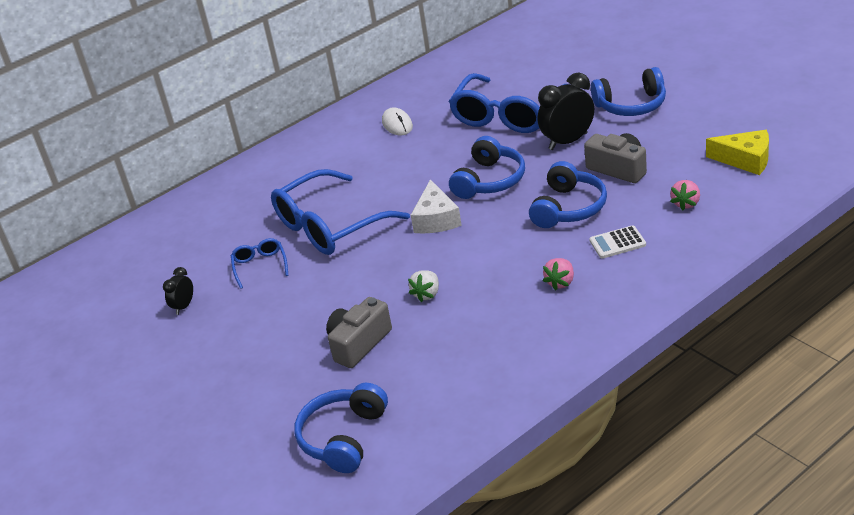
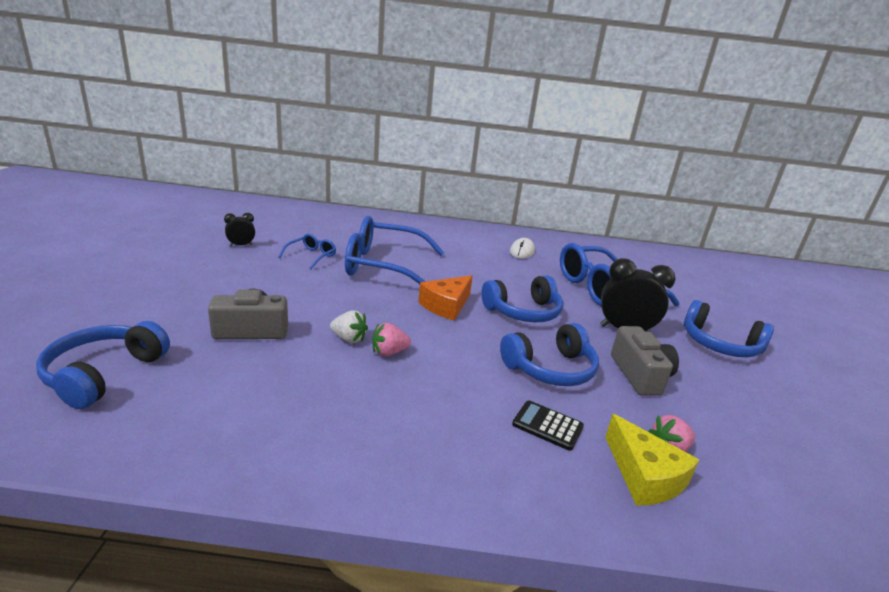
camera: 35 degrees right, 10 degrees down
(344, 437) = (104, 374): blue headphones -> blue headphones turned 45 degrees counterclockwise
(427, 294) = (349, 339): white strawberry -> white strawberry turned 135 degrees counterclockwise
(436, 219) = (446, 306): white cheese -> orange cheese
(560, 282) = (446, 413): pink strawberry -> pink strawberry (389, 352)
(617, 243) = (547, 425): white calculator -> black calculator
(745, 160) = (795, 463): yellow cheese -> yellow cheese (644, 476)

